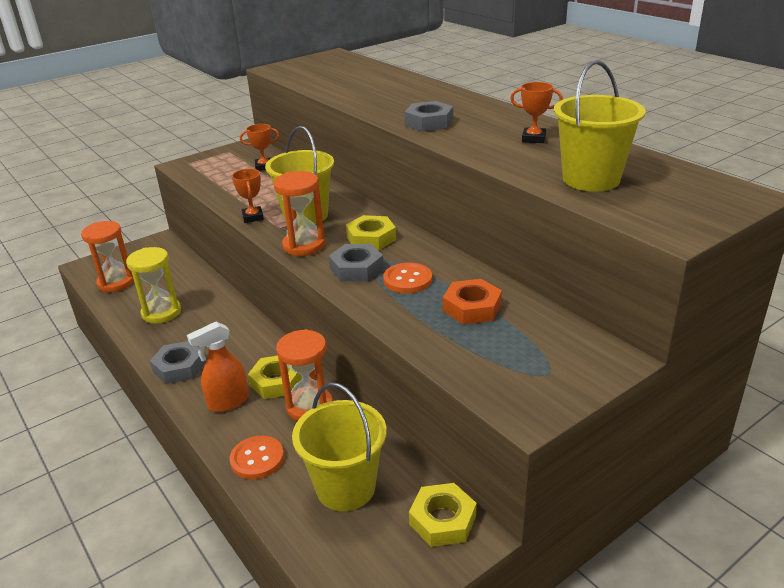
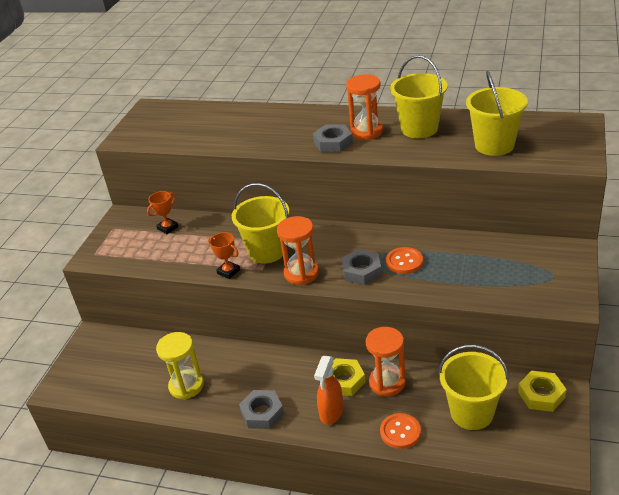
camera: 35 degrees left, 5 degrees up
(116, 283) = (108, 386): orange hourglass -> orange hourglass (366, 132)
(371, 238) = (339, 245): yellow nut -> none
(472, 308) = (465, 260): orange nut -> none
(533, 139) = (419, 129): orange trophy -> yellow bucket

